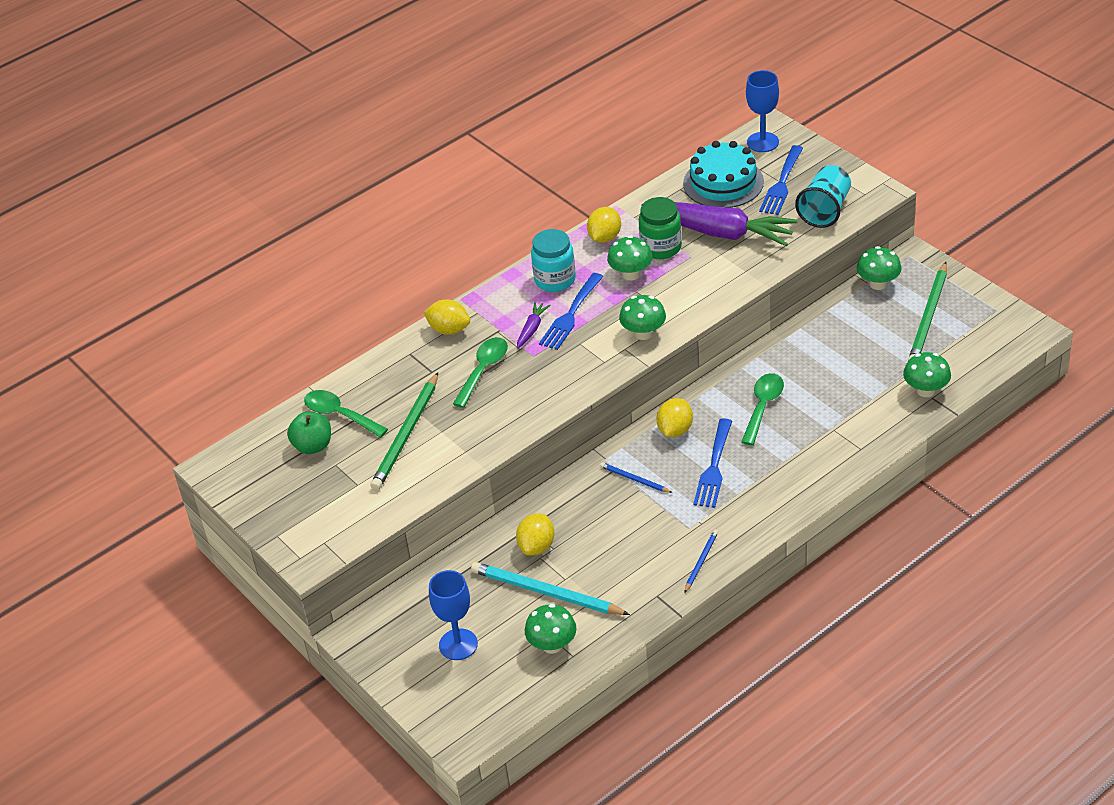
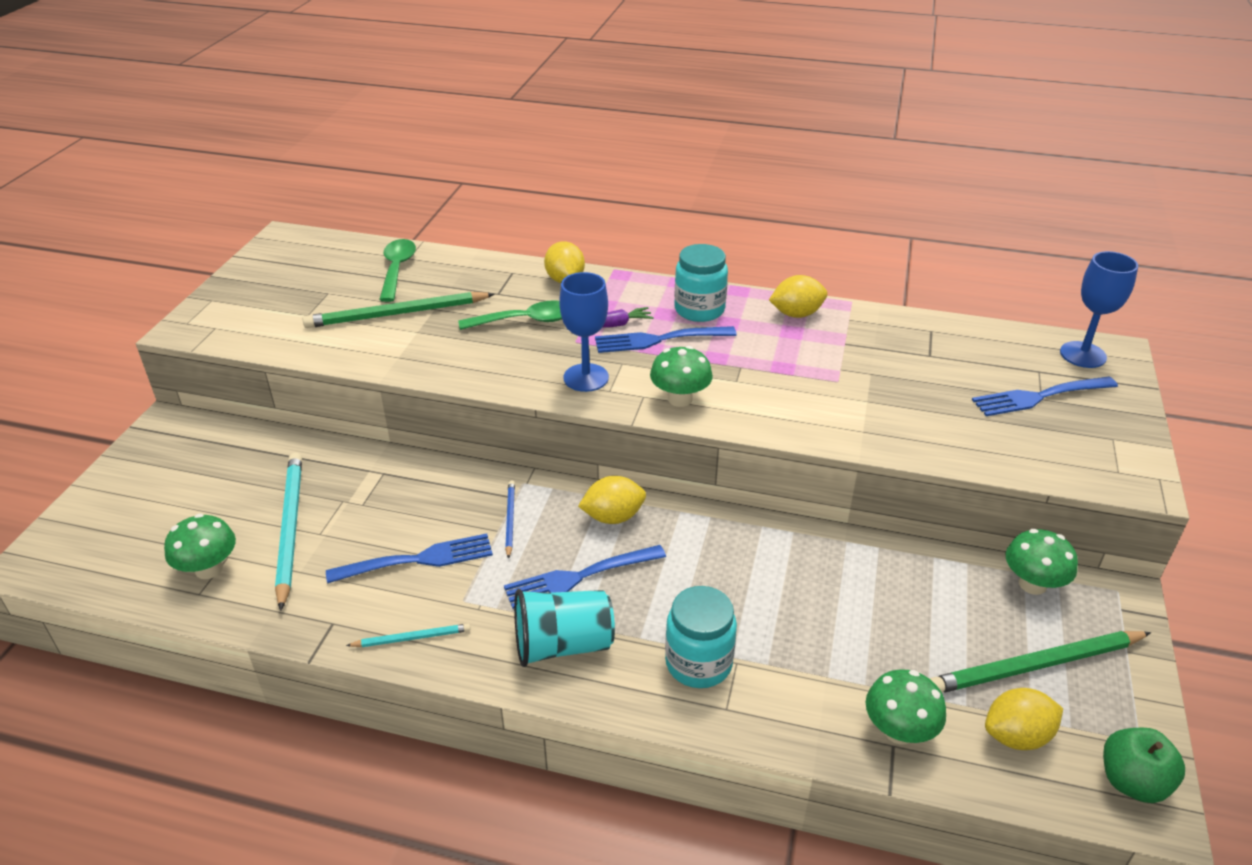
camera: 50 degrees right, 5 degrees down
(313, 446) = (345, 272): green apple -> green apple (1132, 782)
(458, 644) = (181, 498): blue goblet -> blue goblet (586, 377)
(537, 546) = (357, 491): yellow lemon -> yellow lemon (1016, 736)
(631, 274) = (762, 352): green mushroom -> none
(634, 537) = (418, 560): none -> blue fork
(661, 247) = (826, 355): green jar -> none
(701, 561) = (412, 638): blue pencil -> turquoise pencil
(720, 232) = (901, 386): purple carrot -> none
(723, 182) = (981, 355): turquoise cake -> none
(763, 407) = (715, 574): green spoon -> none
(822, 445) = (698, 663): none -> turquoise jar
(825, 210) = (1044, 450): turquoise cup -> turquoise cup (563, 645)

